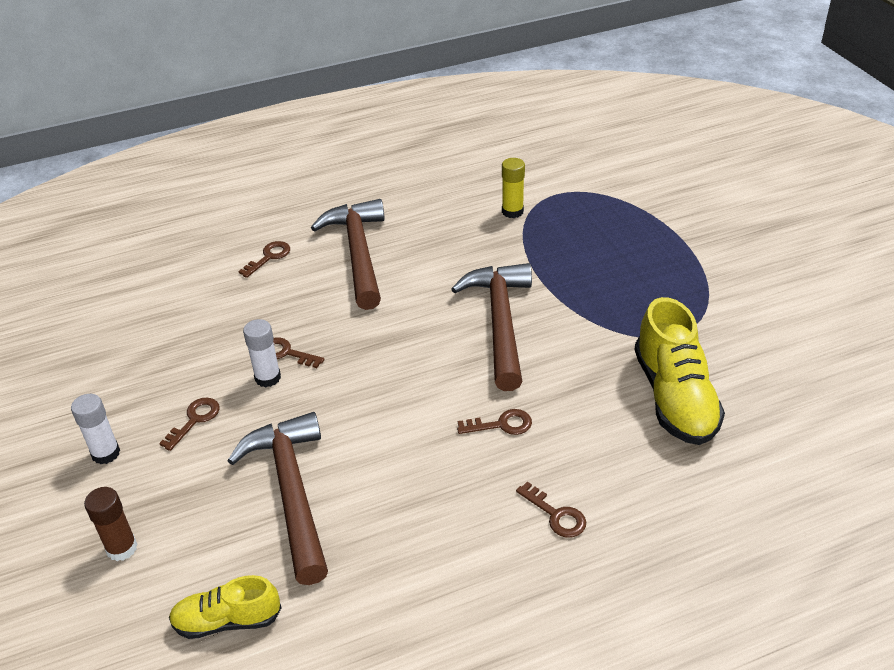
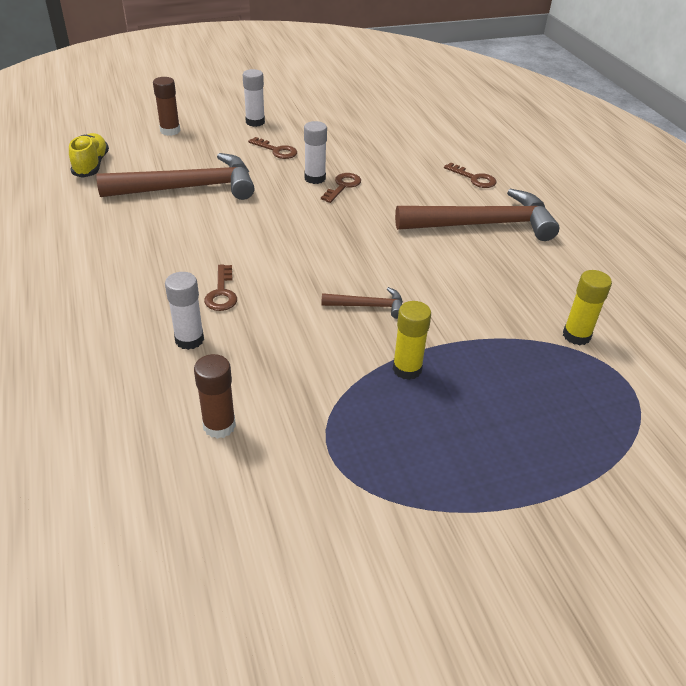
camera: 90 degrees right, 0 degrees up
(500, 322) = (368, 306): brown hammer -> brown hammer, size x0.45
(556, 515) = (101, 314): brown key -> none
(576, 297) = (407, 369): none -> yellow glue stick
(577, 436) = (189, 340): none -> white glue stick
(674, 397) = (219, 426): yellow shoe -> brown glue stick

